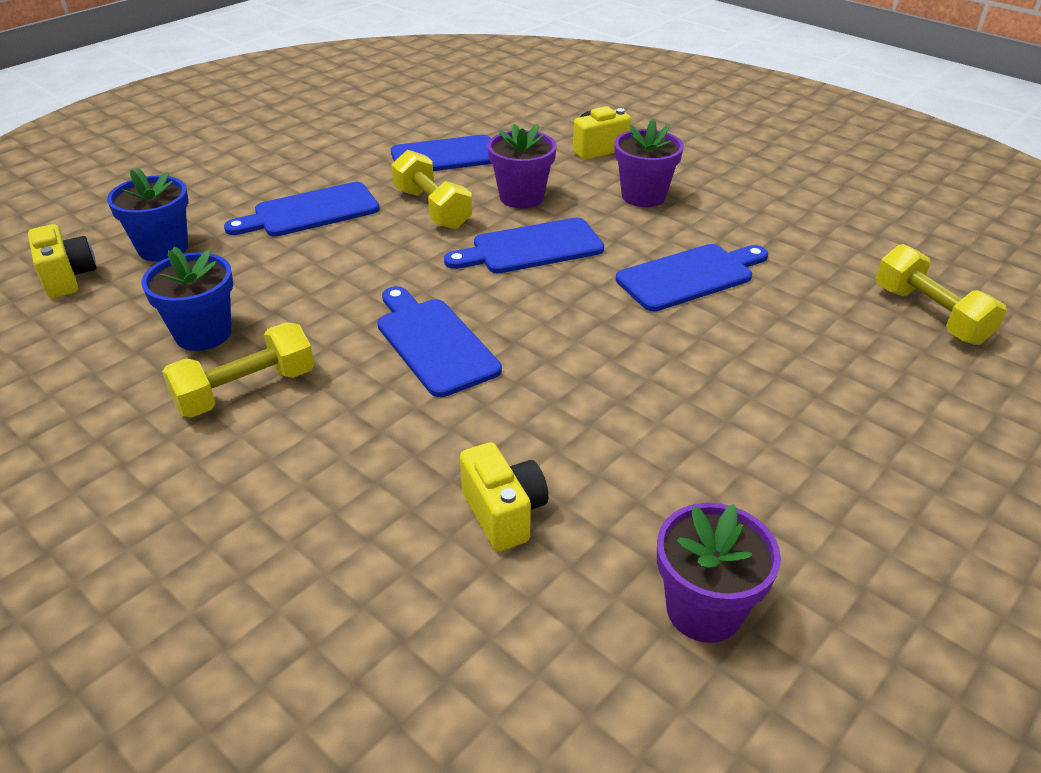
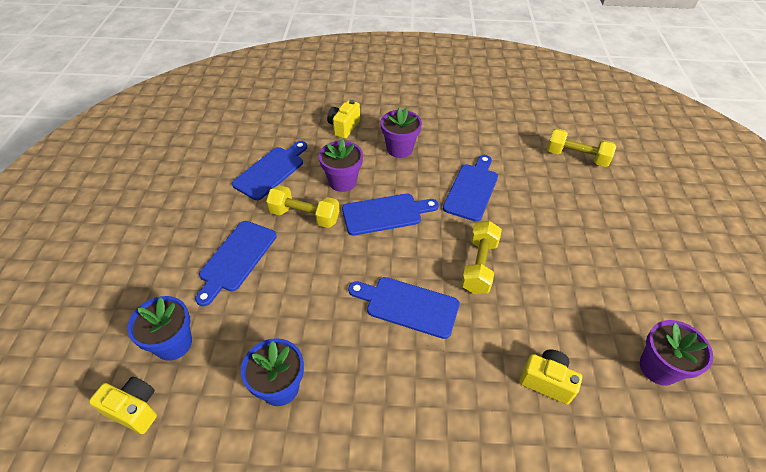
camera: 40 degrees left, 10 degrees up
(246, 390) = (351, 406): yellow dumbbell -> yellow dumbbell (479, 266)
(531, 248) = (385, 214): blue cutting board -> blue cutting board turned 135 degrees counterclockwise

